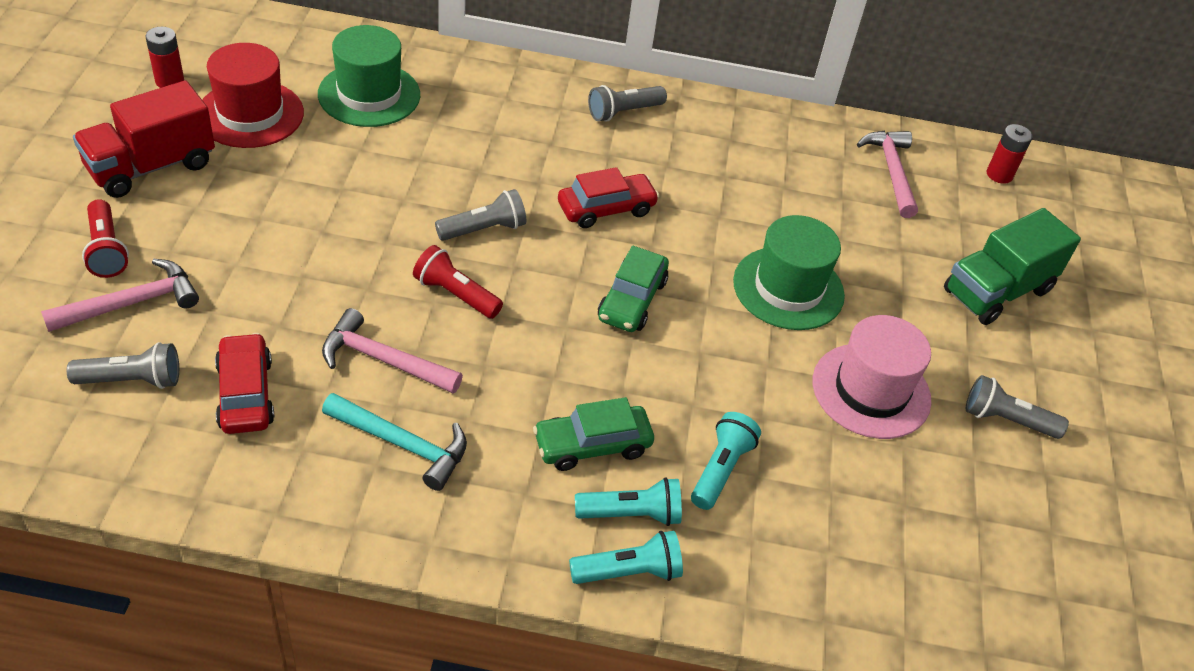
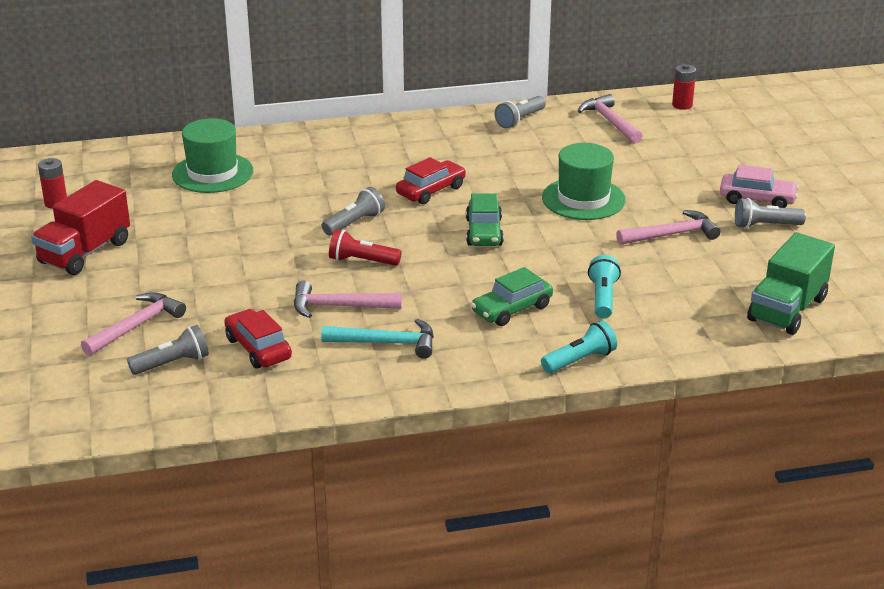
camera: 15 degrees left, 15 degrees down
(106, 250) = (92, 304): red flashlight -> none
(250, 114) = (133, 206): red hat -> none
(623, 112) = (404, 136): grey flashlight -> grey flashlight (520, 120)
(631, 514) = (561, 334): turquoise flashlight -> none
(871, 391) = (671, 235): pink hat -> pink hammer
(997, 291) = (719, 165): green truck -> green truck (787, 309)
(1018, 369) = (757, 199): none -> pink car

